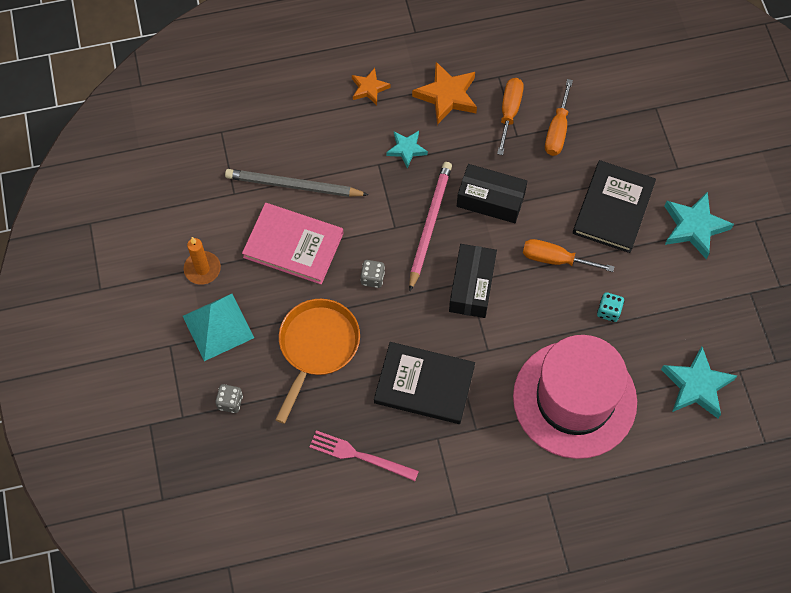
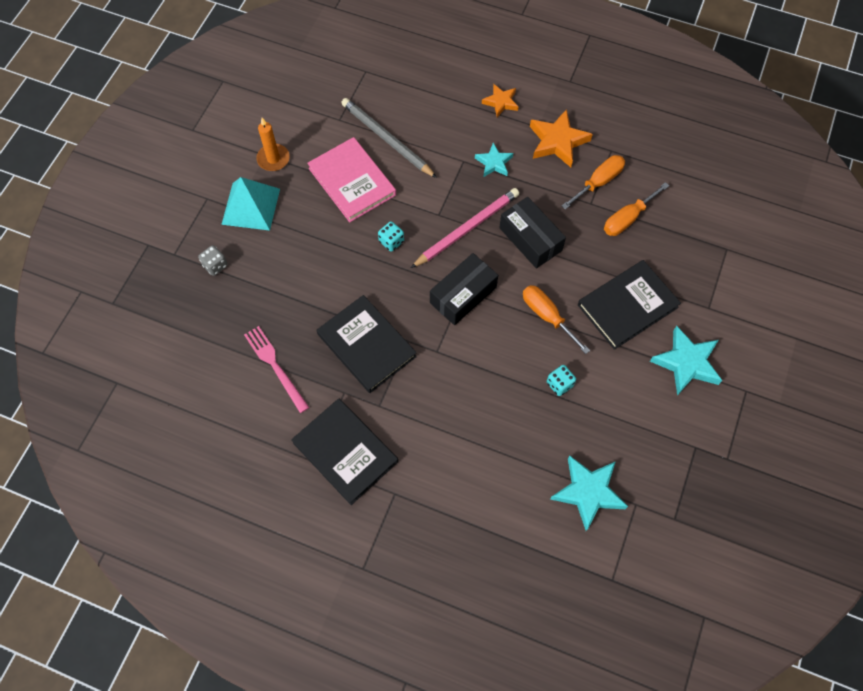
camera: 35 degrees right, 0 degrees up
(317, 347) = (309, 266): orange pan -> none
(372, 278) = (391, 241): grey dice -> turquoise dice
(479, 488) = (345, 452): none -> black book
(574, 399) = (476, 435): pink hat -> none

